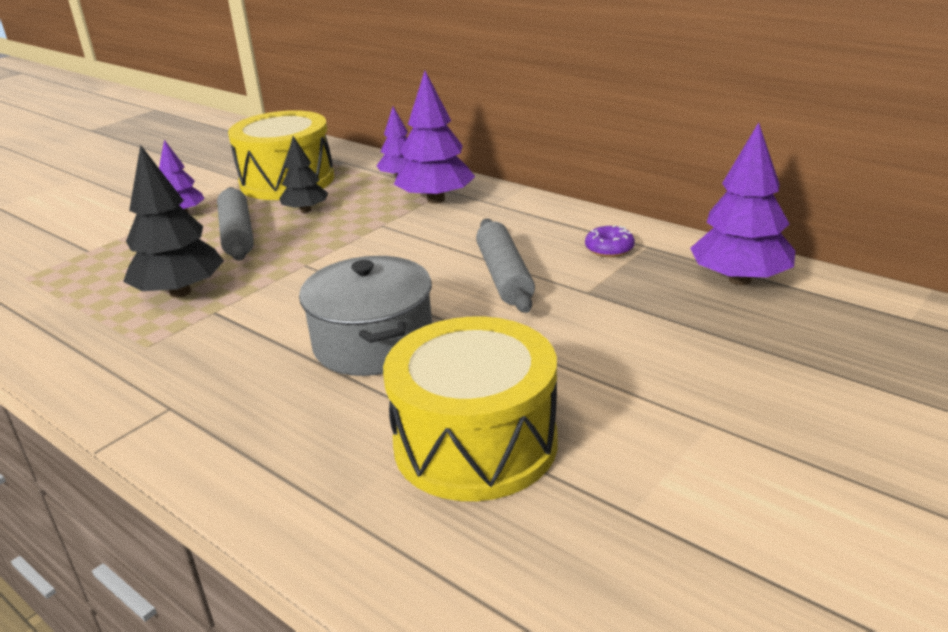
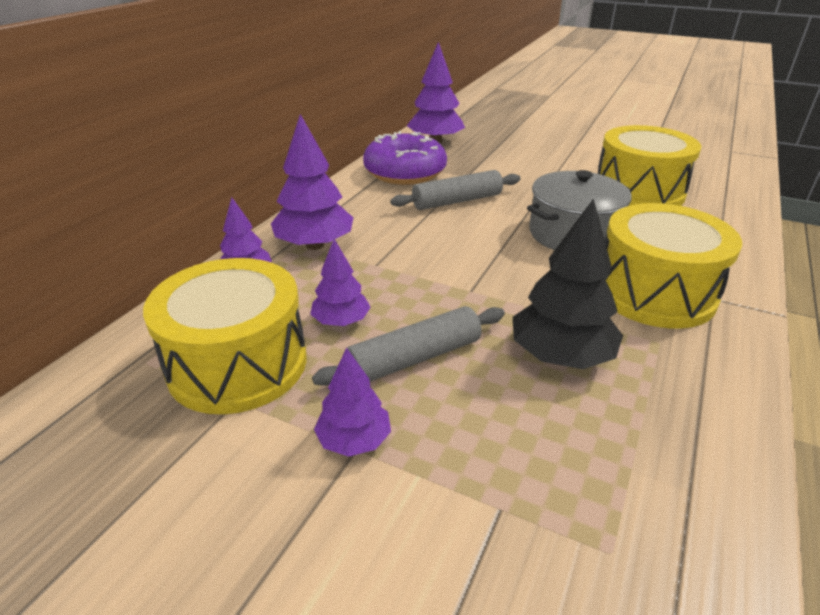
camera: 105 degrees left, 5 degrees up
(214, 368) = (654, 292): none -> yellow drum
(306, 210) = (341, 321): black tree -> purple tree
(609, 249) = (405, 172): purple donut -> purple donut, size x2.42

